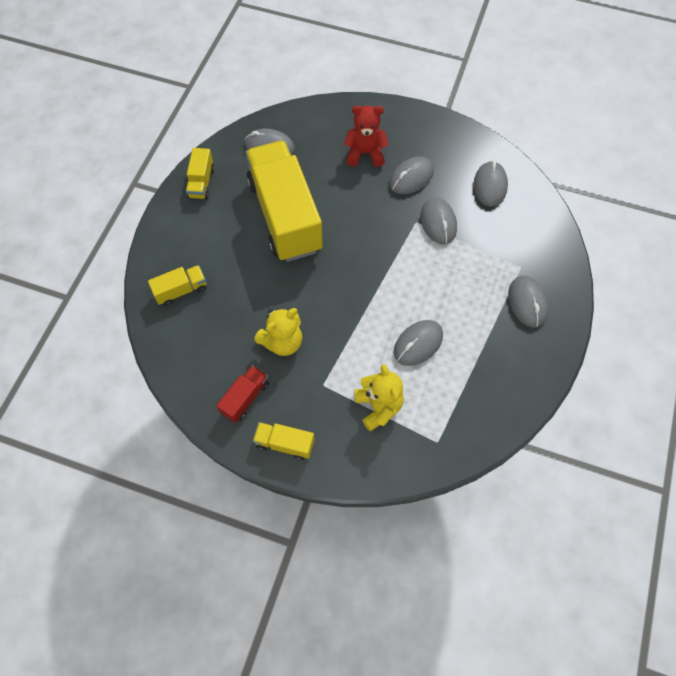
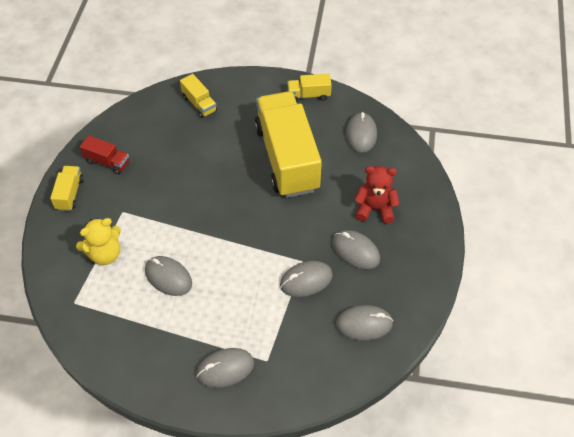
camera: 80 degrees right, 10 degrees down
(282, 342) = (160, 177): yellow teddy bear -> none
(285, 216) = (287, 158): yellow truck -> yellow truck turned 75 degrees counterclockwise
(365, 153) = (375, 209): red teddy bear -> red teddy bear turned 75 degrees counterclockwise

